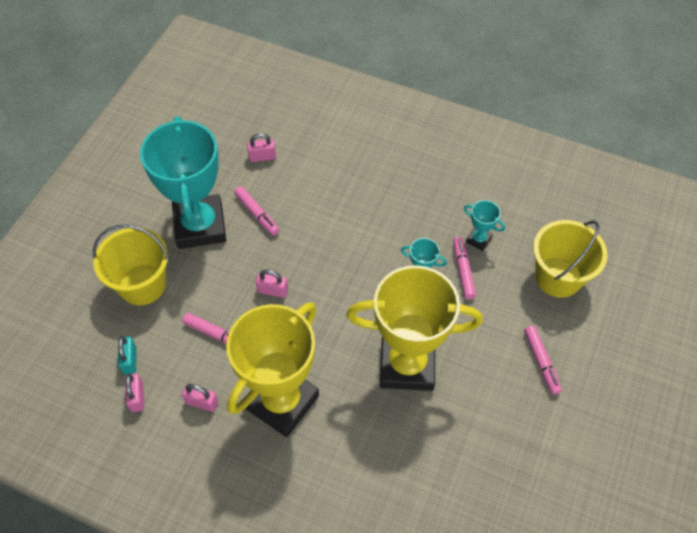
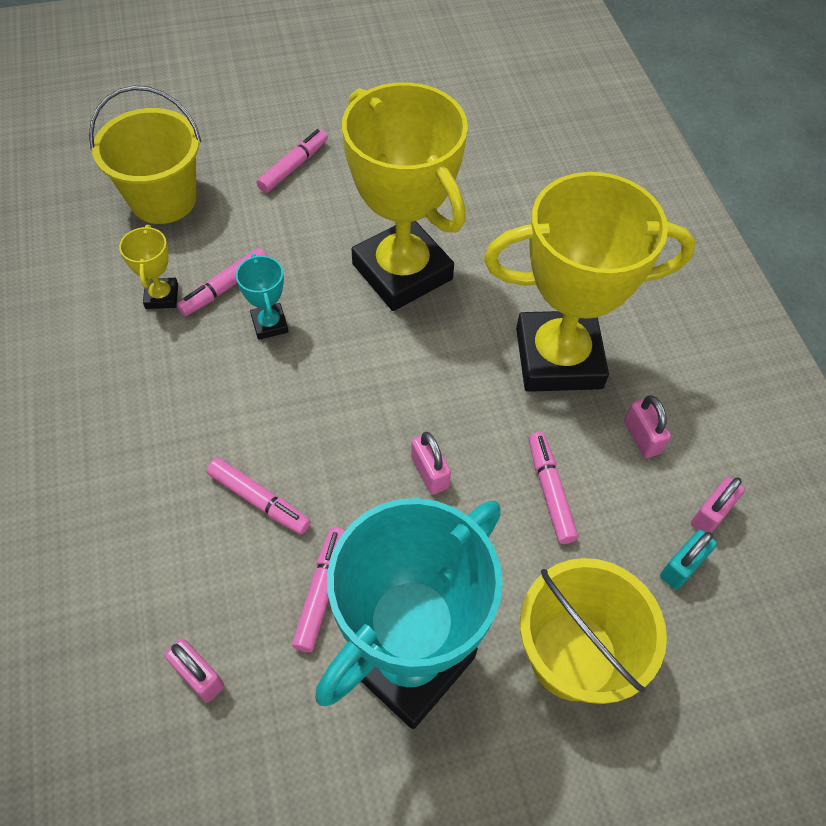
camera: 130 degrees left, 0 degrees up
(320, 216) = (259, 500): none -> pink marker
(478, 240) = (162, 296): turquoise trophy -> yellow trophy

